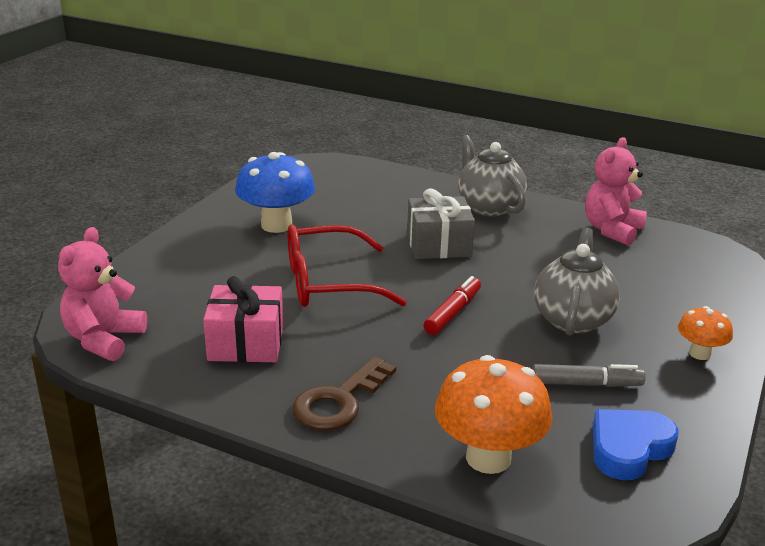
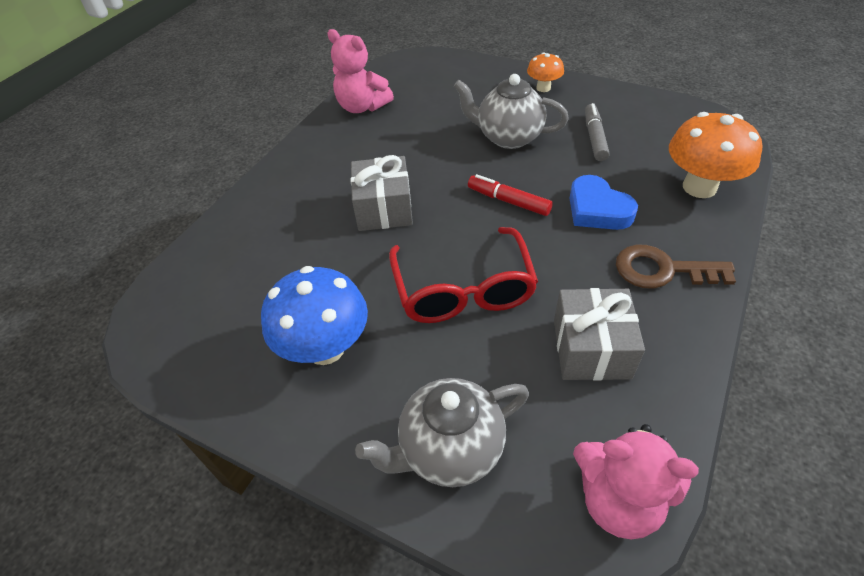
camera: 85 degrees left, 20 degrees up
(246, 343) = (591, 348): pink gift -> grey gift
(339, 401) = (662, 270): brown key -> brown key turned 150 degrees clockwise
(489, 207) = (306, 173): grey teapot -> grey teapot (449, 449)
(629, 448) = (661, 126): blue heart -> blue heart (597, 209)

